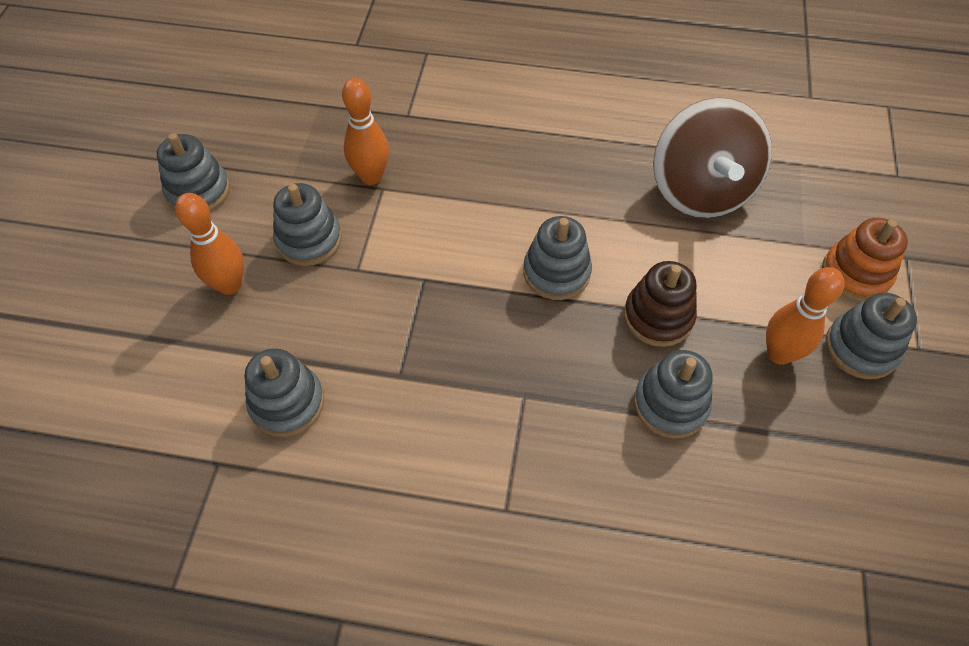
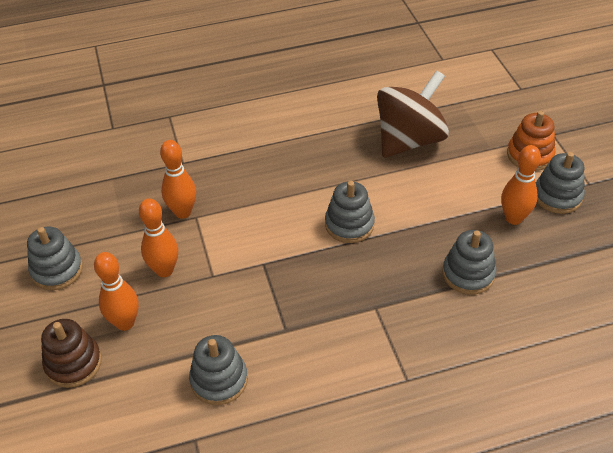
camera: 25 degrees left, 10 degrees down
(309, 240) = (164, 270): grey stacking toy -> orange bowling pin
(658, 317) = (429, 226): brown stacking toy -> brown stacking toy (73, 363)
(700, 190) = (409, 140): brown spinning top -> brown spinning top turned 105 degrees counterclockwise

